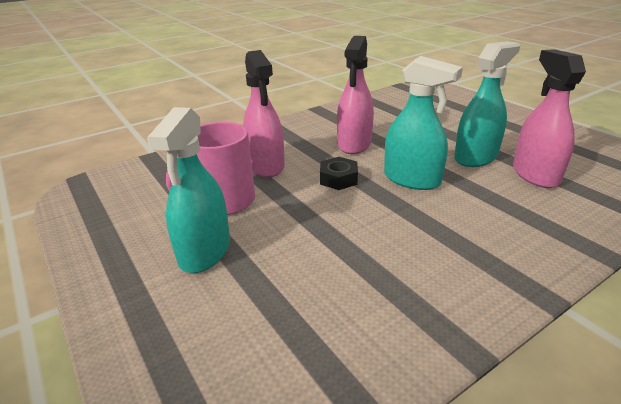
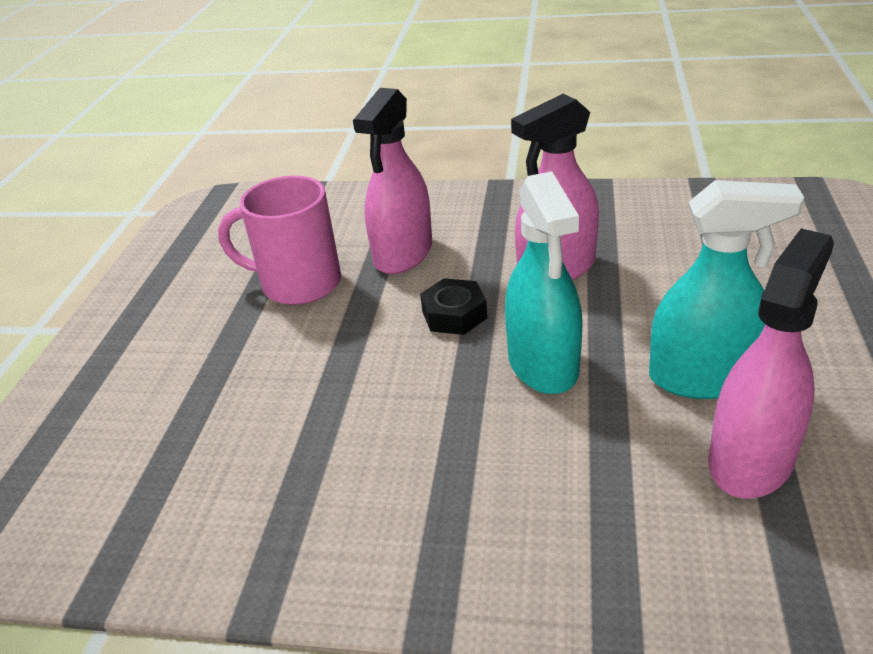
camera: 45 degrees right, 5 degrees up
(205, 251) = (208, 336): turquoise spray bottle -> none

